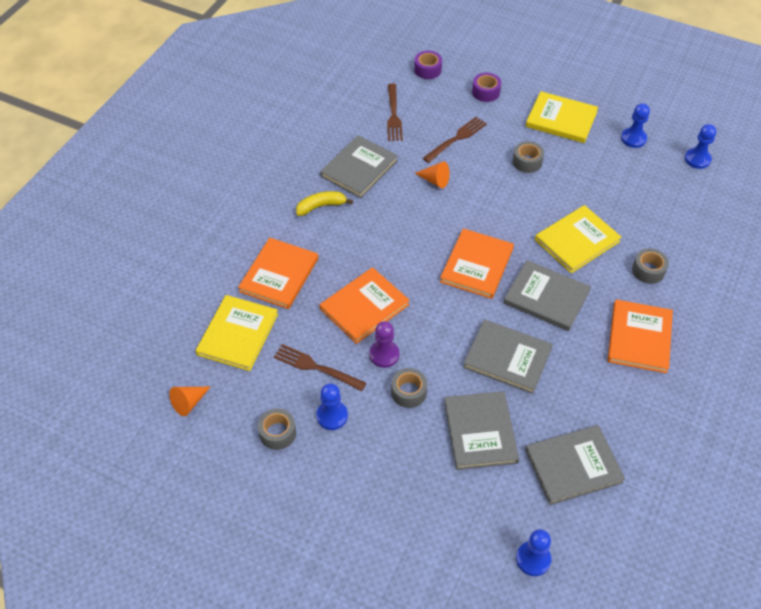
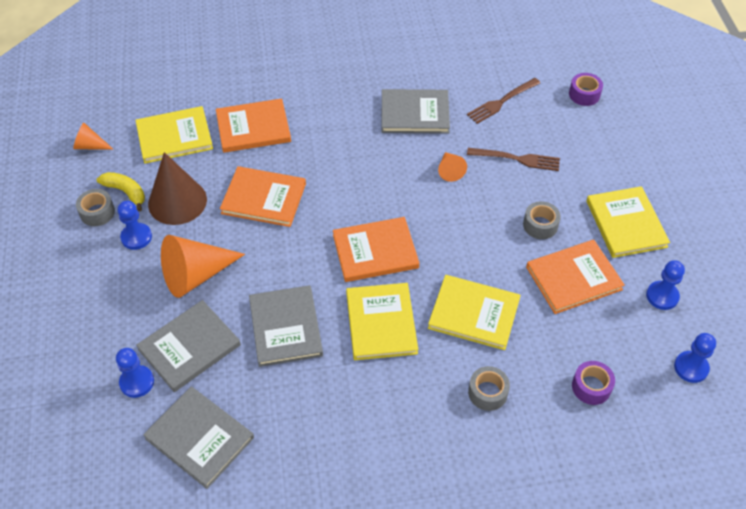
camera: 55 degrees right, 0 degrees up
(316, 367) = (177, 201): brown fork -> brown cone
(321, 206) = (349, 113): yellow banana -> yellow banana (126, 192)
(384, 355) = (223, 238): purple pawn -> none
(408, 392) = (196, 275): grey tape -> orange cone
(486, 92) = (600, 149): purple tape -> purple tape (591, 387)
(533, 559) = (80, 453): blue pawn -> blue pawn (137, 382)
(546, 297) = (381, 323): grey book -> yellow book
(639, 338) = (392, 424): orange book -> orange book (573, 278)

